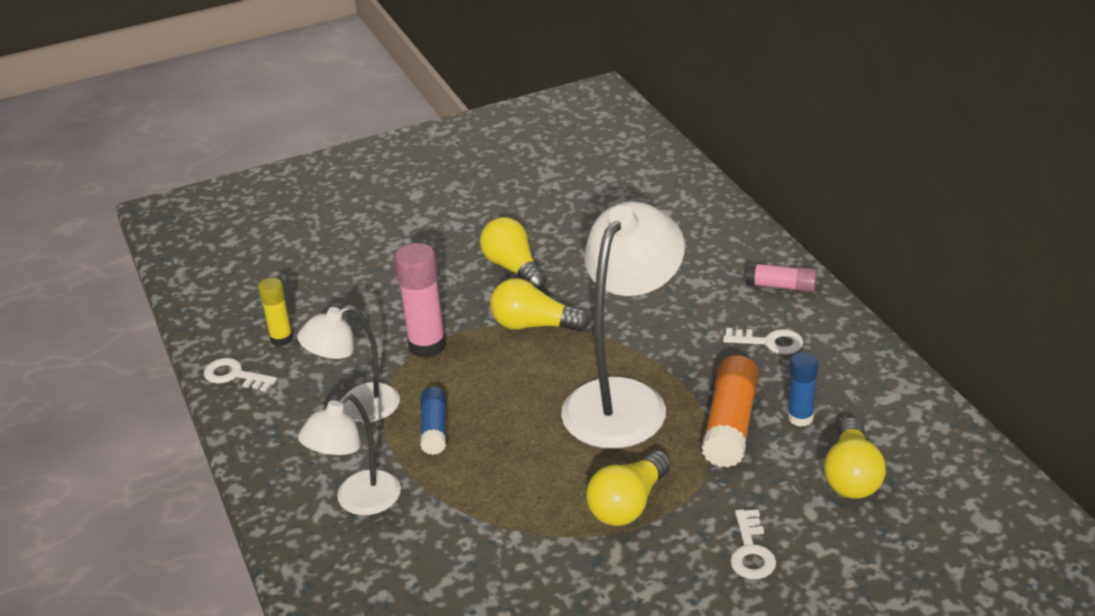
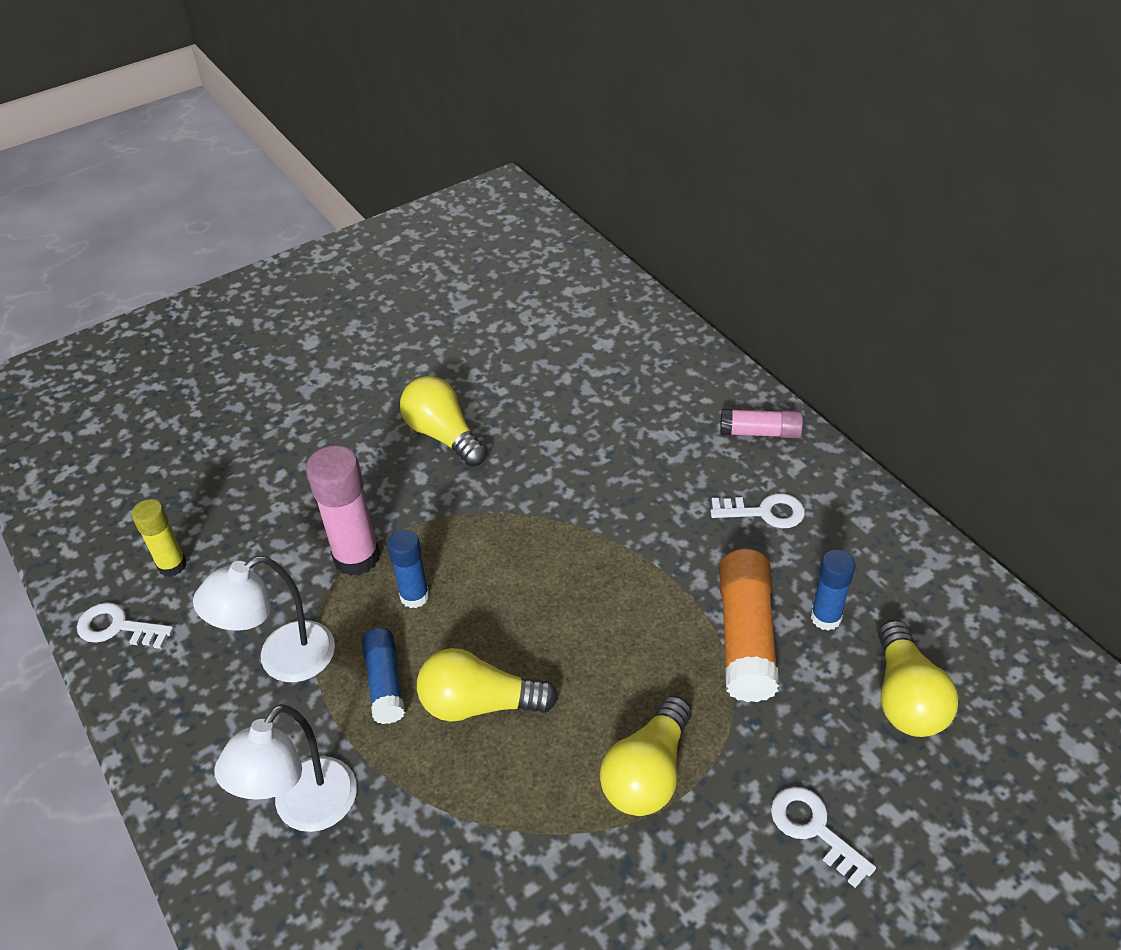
camera: 10 degrees left, 10 degrees up
(468, 375) = (414, 596): none -> blue glue stick
(534, 325) = (482, 514): yellow light bulb -> yellow light bulb (479, 704)
(624, 399) = (611, 612): white lamp -> none
(751, 551) = (813, 829): white key -> white key turned 150 degrees clockwise

